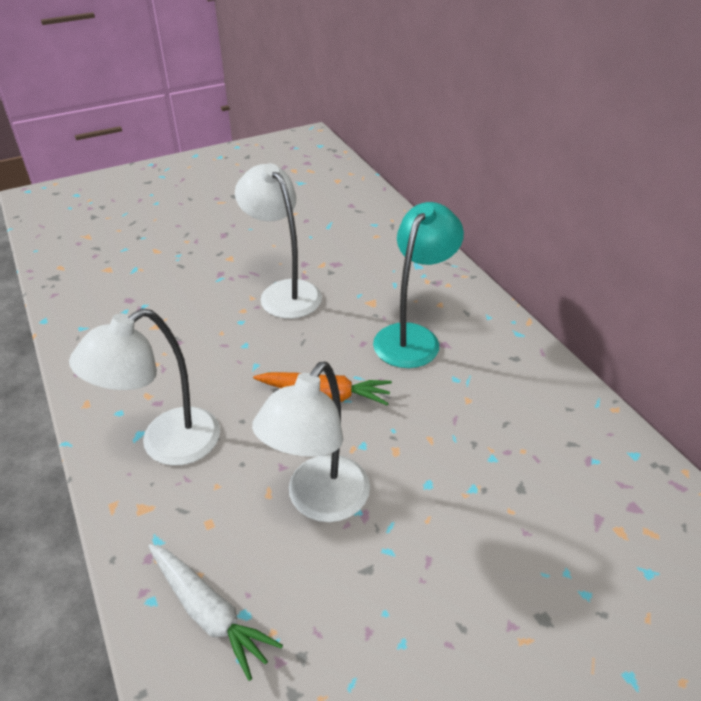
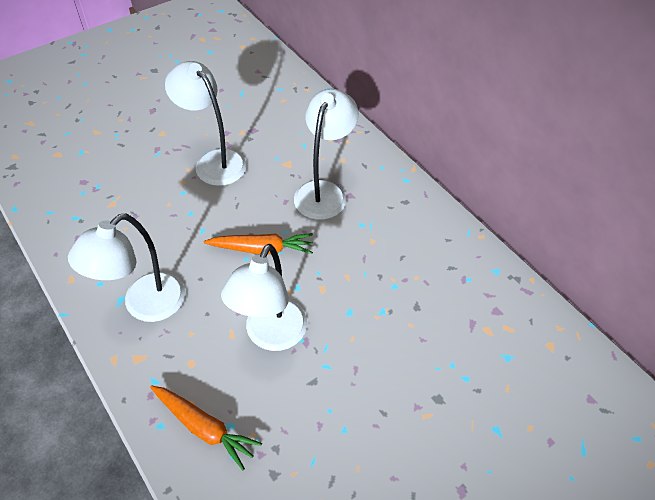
camera: 10 degrees left, 10 degrees up
(209, 612) = (204, 427): white carrot -> orange carrot
(412, 337) = (324, 191): turquoise lamp -> white lamp

